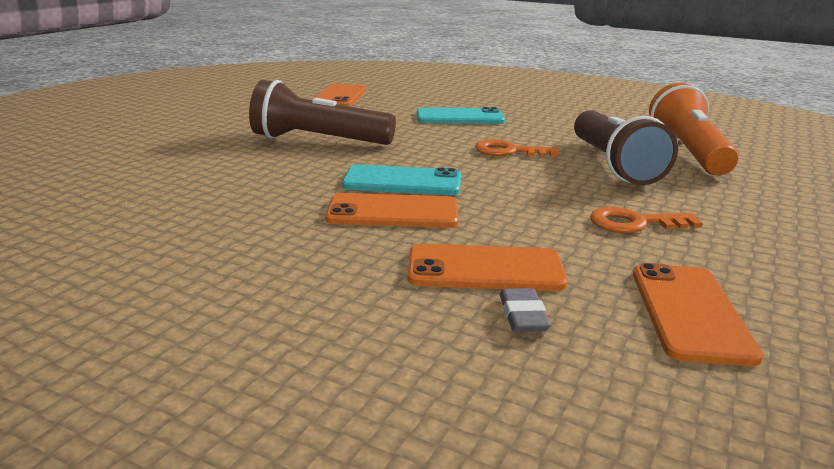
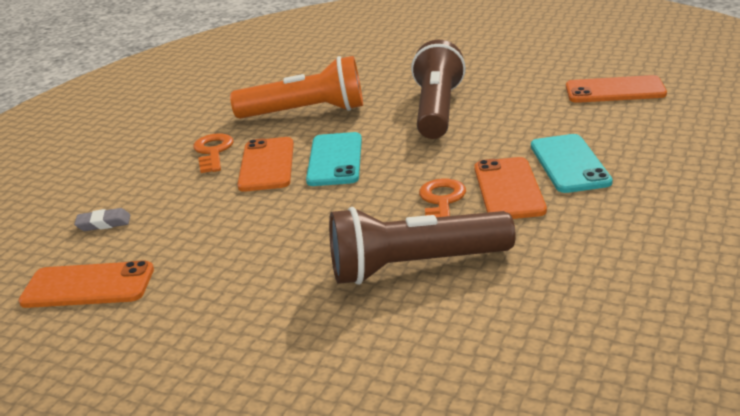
camera: 90 degrees right, 5 degrees up
(485, 269) = (167, 207): orange phone -> orange phone (508, 189)
(635, 223) = (244, 272): orange key -> orange key (213, 152)
(688, 153) = (489, 330): orange flashlight -> orange flashlight (306, 112)

